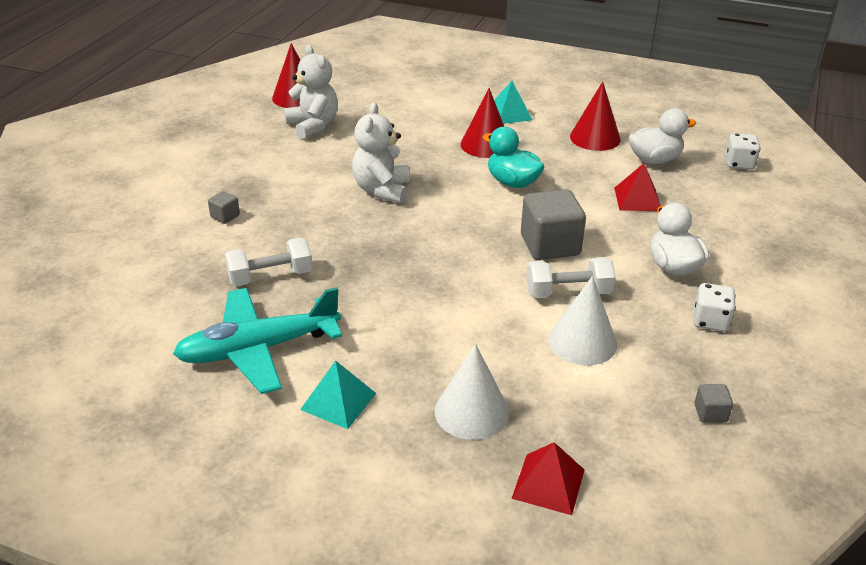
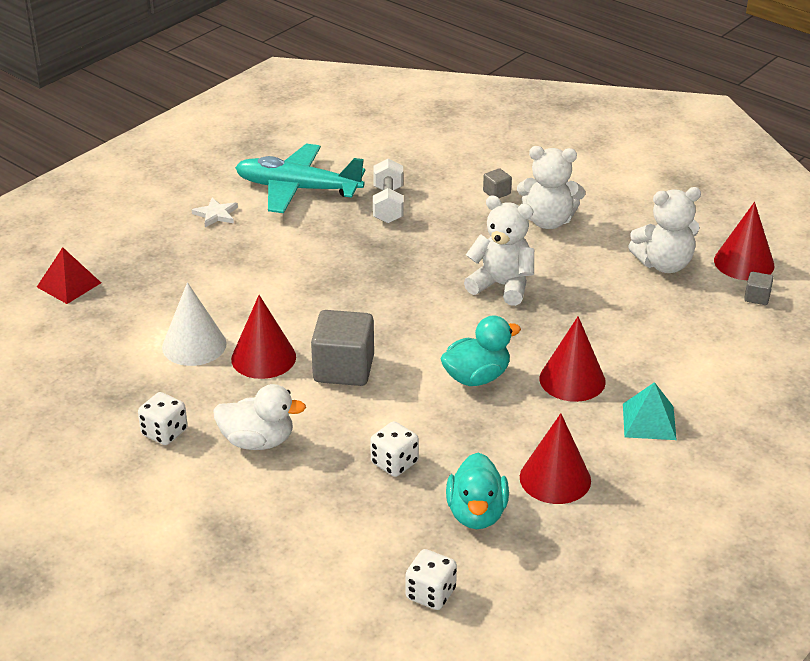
camera: 110 degrees right, 0 degrees up
(258, 349) = (297, 189): turquoise plane -> turquoise plane turned 75 degrees counterclockwise
(267, 182) = (548, 221): none -> white teddy bear
(338, 401) = (216, 214): turquoise pyramid -> white star
(471, 411) = (160, 269): white cone -> none
(568, 293) = (263, 358): white dumbbell -> red cone
(637, 199) = (394, 463): red pyramid -> white dice
(654, 160) = (476, 514): white duck -> turquoise duck
(710, 413) = (64, 385): grey cube -> grey cube (757, 297)

